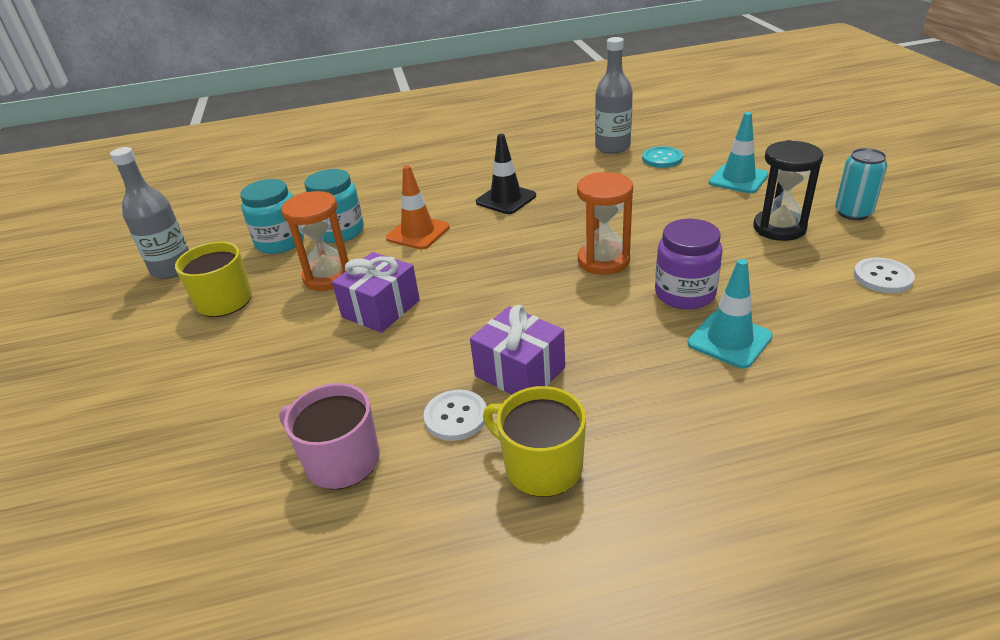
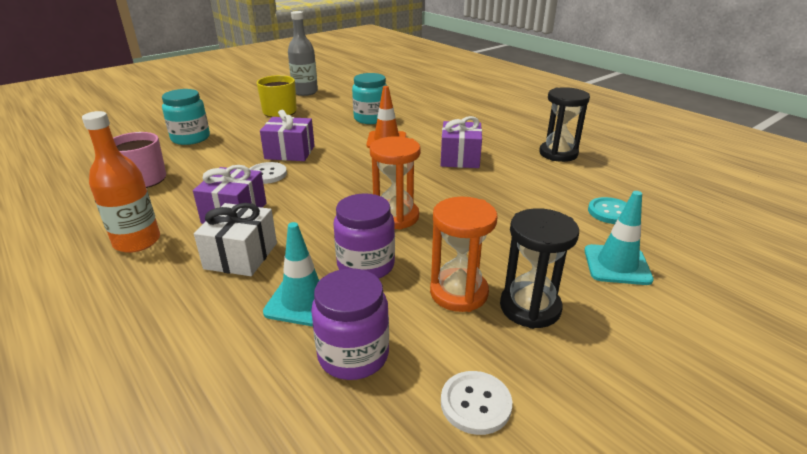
camera: 60 degrees right, 5 degrees down
(280, 242) = (347, 107): turquoise jar -> turquoise jar (190, 138)
(328, 277) = (317, 129): orange hourglass -> orange hourglass (459, 293)
(456, 417) = (184, 202): white button -> white button (267, 174)
(506, 199) = (460, 158): black traffic cone -> purple gift
(541, 466) = (137, 241): yellow mug -> orange bottle
(542, 150) = (558, 154): none -> black hourglass
(612, 147) = (603, 183): grey bottle -> none
(625, 374) = (241, 256): none -> white gift
(817, 323) = (353, 355): none -> purple jar
(853, 213) = (620, 365): turquoise can -> none

